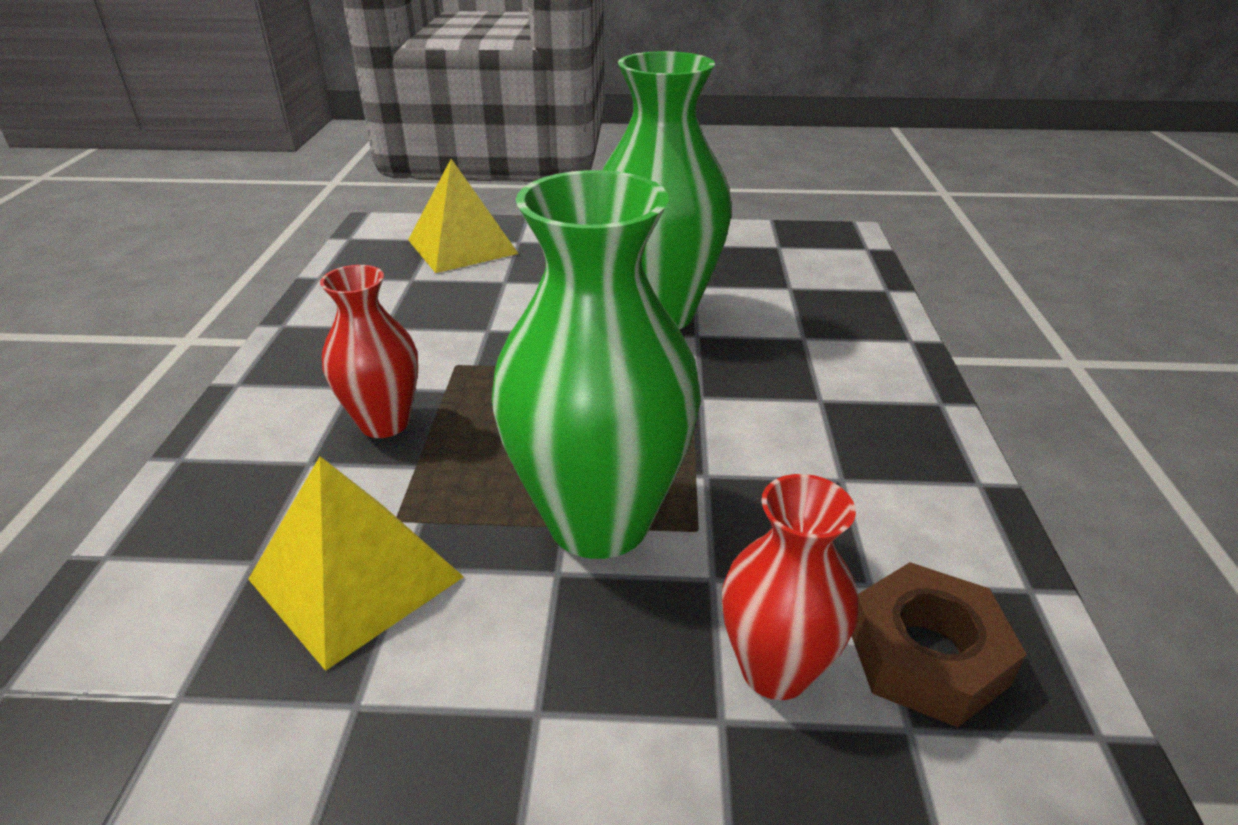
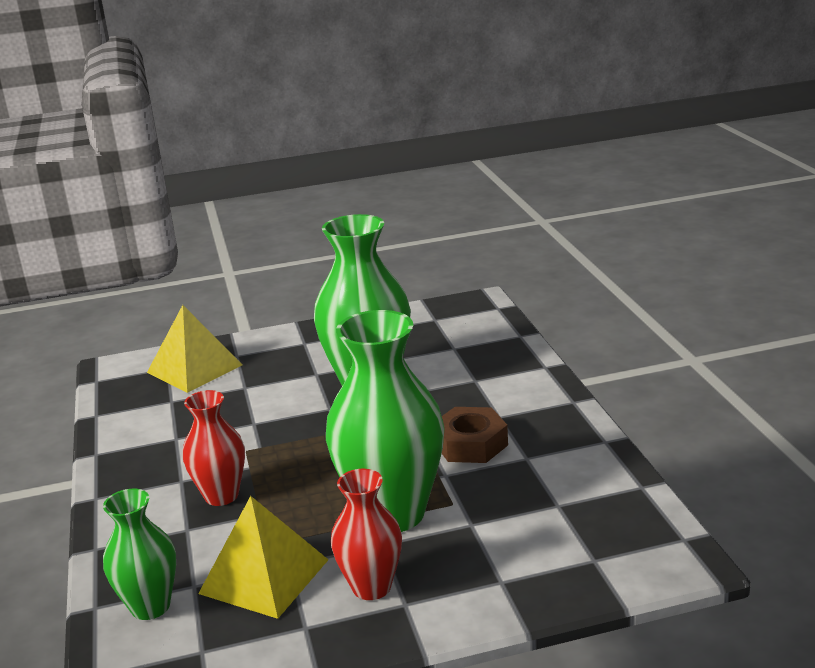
camera: 15 degrees left, 10 degrees down
(171, 581) = (150, 606): none -> green vase
(775, 669) = (520, 554): red vase -> red vase (371, 587)
(926, 655) = (594, 528): brown nut -> brown nut (470, 444)

